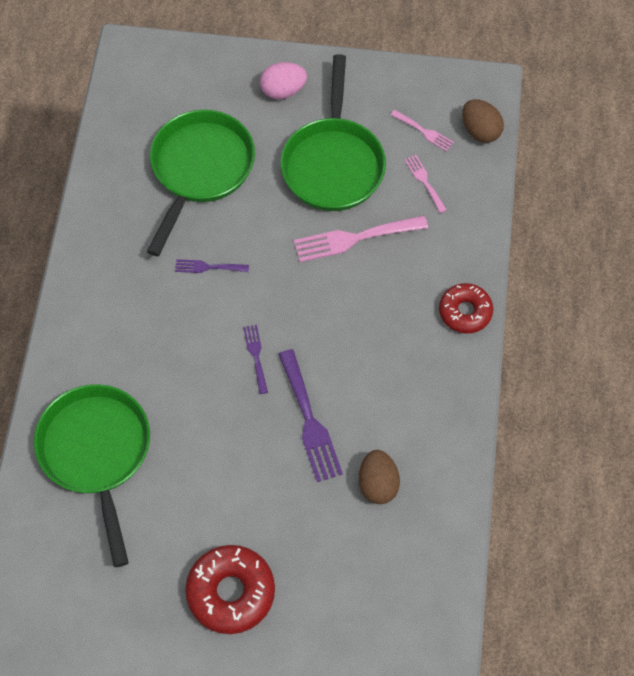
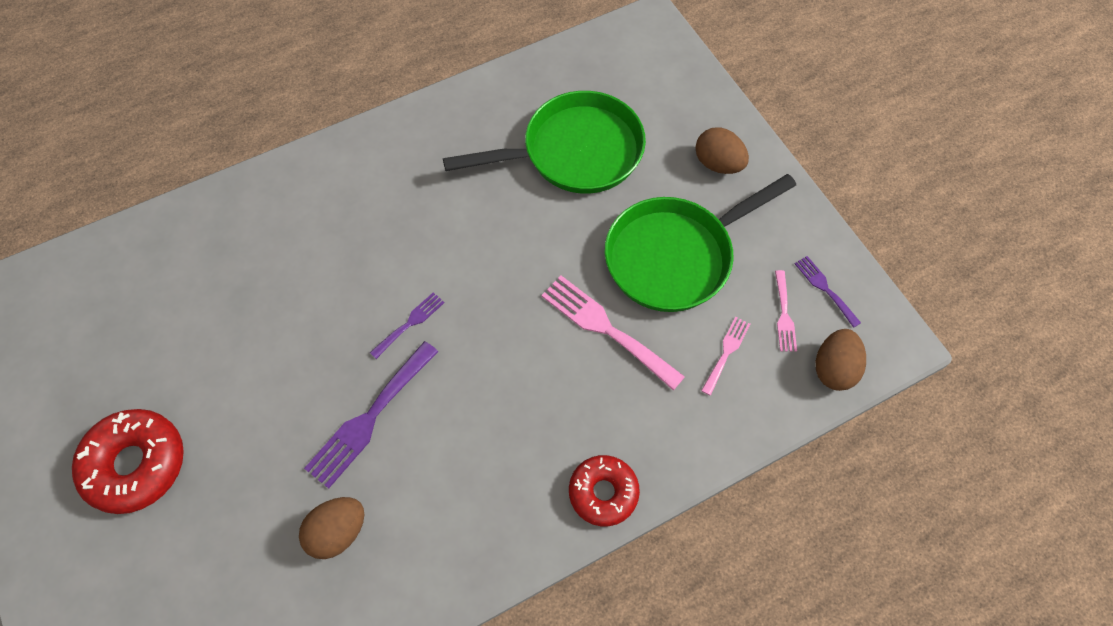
camera: 55 degrees right, 0 degrees up
(97, 453) = (221, 256): green pan -> none
(208, 267) = (477, 223): purple fork -> purple fork (825, 288)
(283, 90) = (718, 164): pink egg -> brown egg

